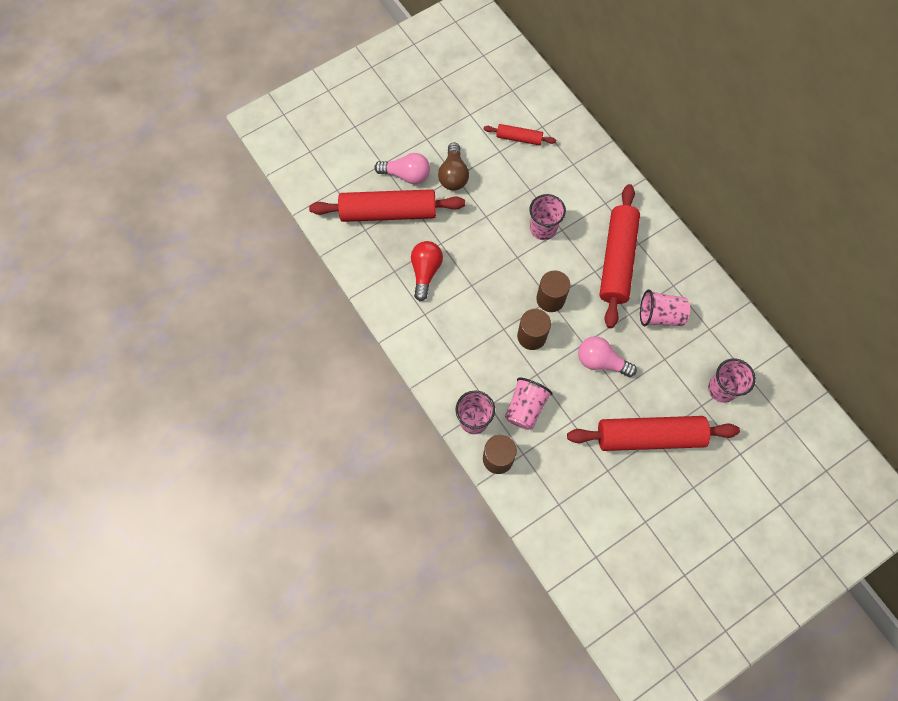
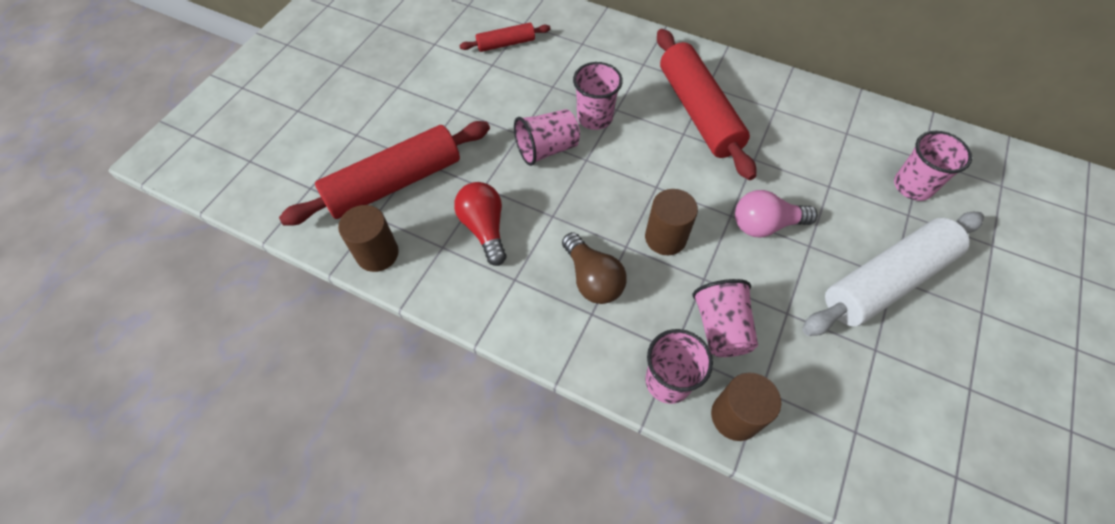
camera: 30 degrees left, 10 degrees down
(406, 175) = (394, 133): pink light bulb -> none
(453, 175) = (453, 109): brown light bulb -> brown light bulb (592, 279)
(550, 299) = (656, 185): brown cylinder -> brown cylinder (377, 253)
(649, 436) = (886, 280): red rolling pin -> white rolling pin
(660, 315) = (787, 144): pink cup -> pink cup (547, 149)

